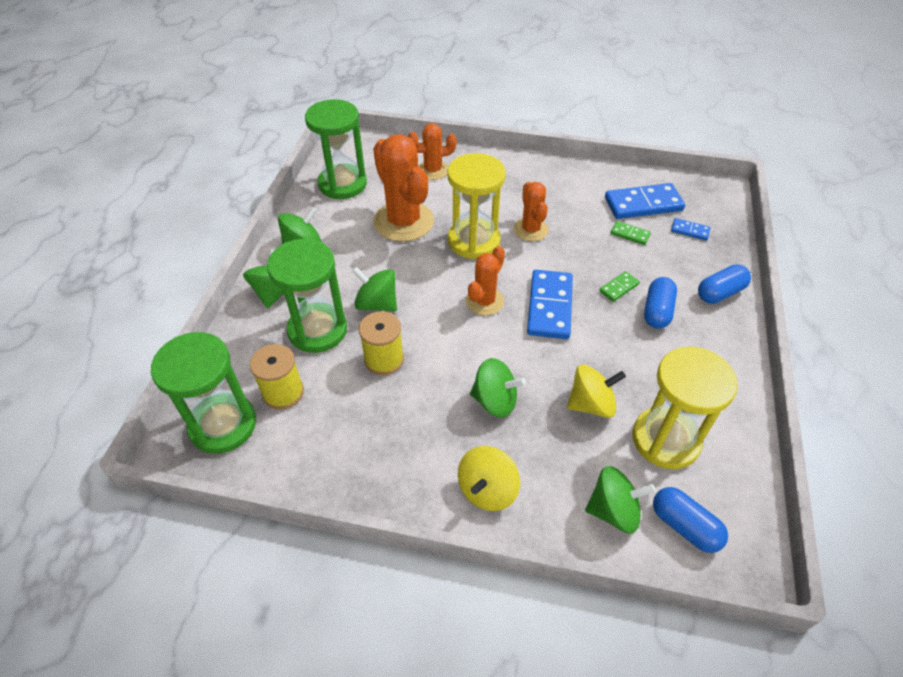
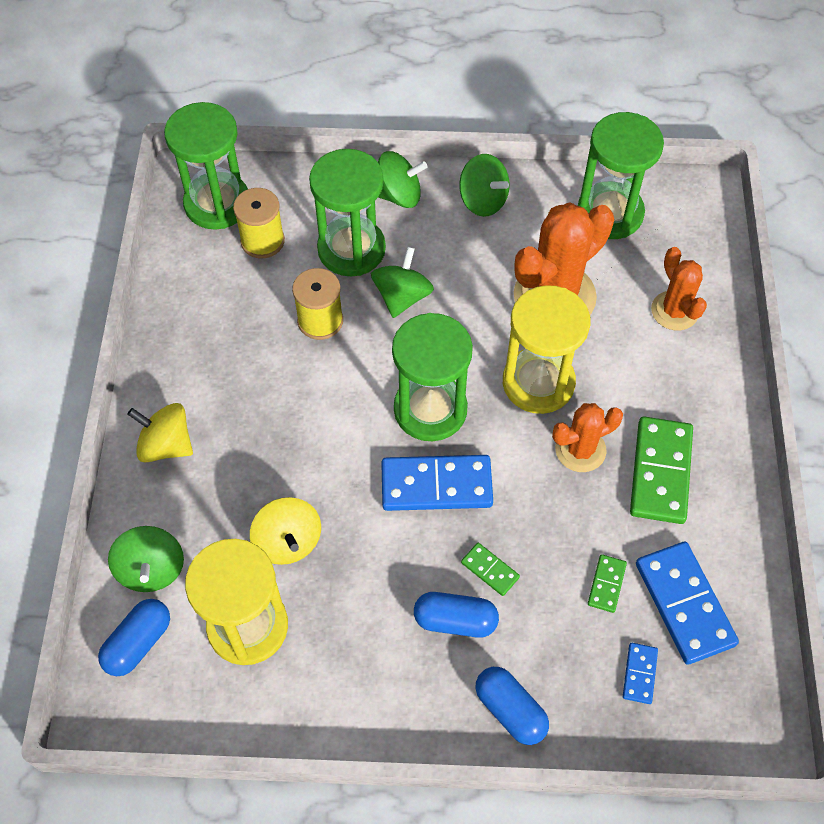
camera: 80 degrees right, 10 degrees up
(484, 301) = (430, 409): orange cactus -> green hourglass
(495, 401) = (279, 439): green spinning top -> none
(552, 197) = (661, 472): none -> green domino

